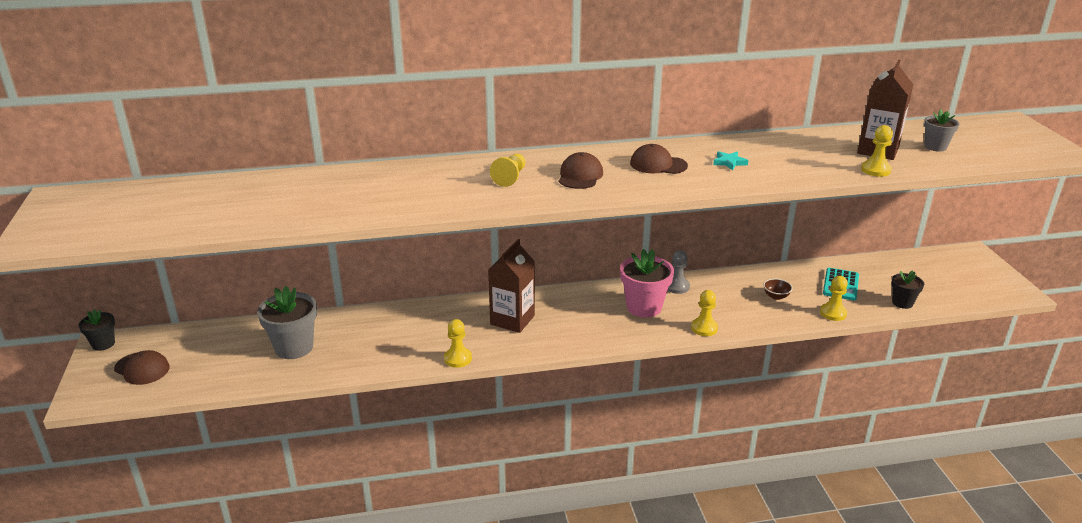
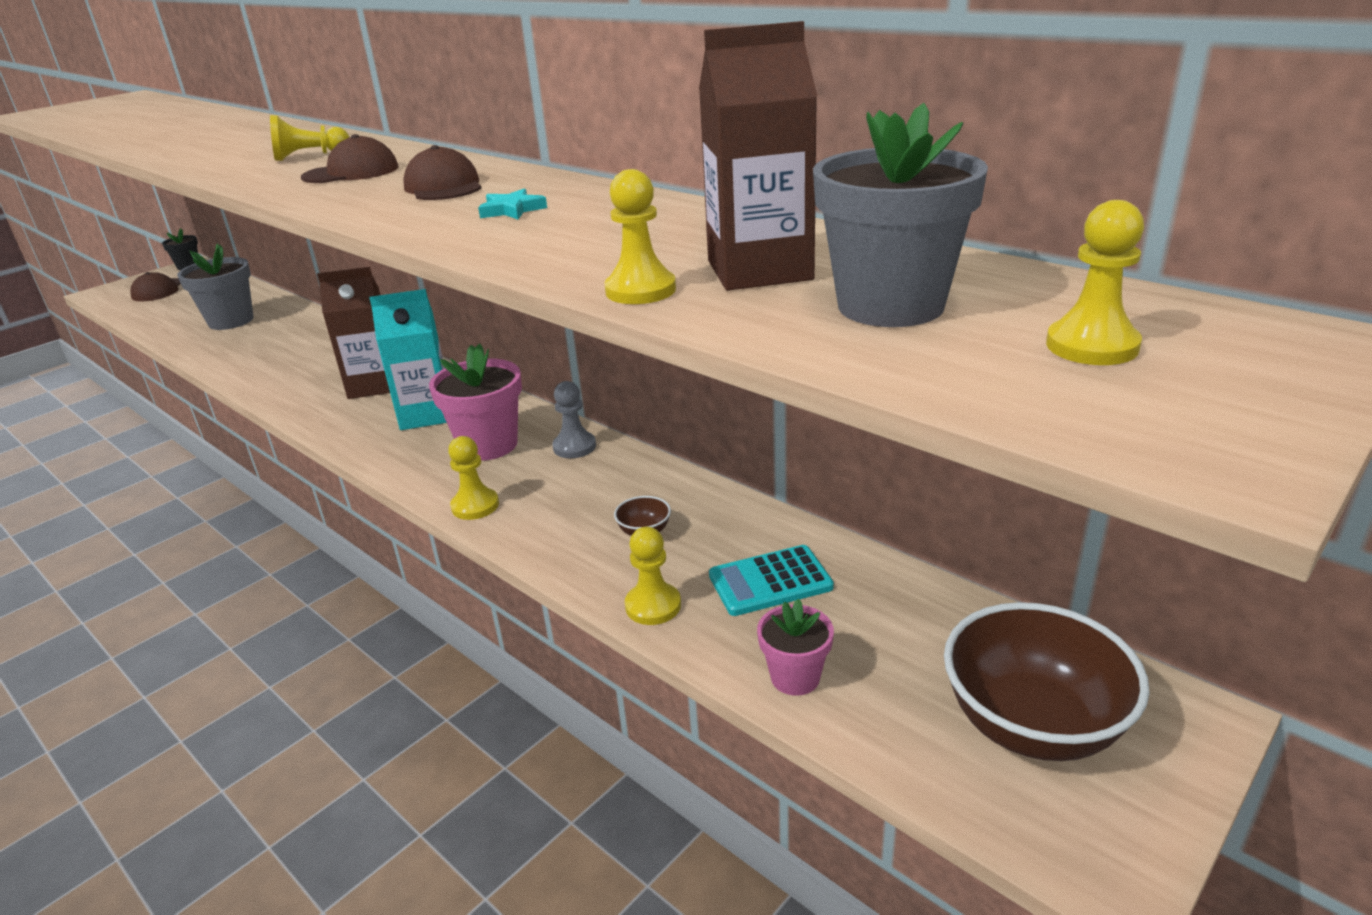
camera: 55 degrees right, 0 degrees up
(458, 359) = (263, 390): yellow pawn -> yellow pawn (1092, 346)
(580, 314) = (426, 414): none -> turquoise carton
(902, 303) = (795, 677): black flower pot -> pink flower pot
(935, 147) = (890, 306): grey flower pot -> grey flower pot, size x1.74
(958, 276) = (1032, 725): none -> brown bowl

